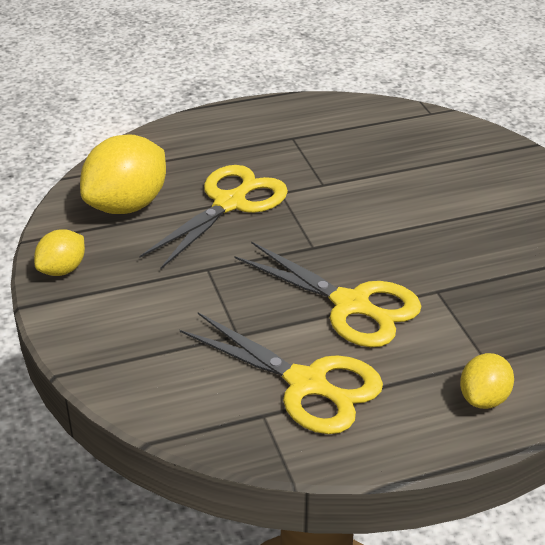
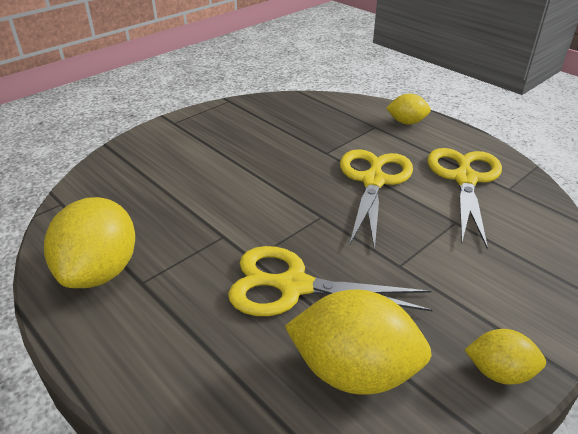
camera: 115 degrees left, 0 degrees up
(319, 122) = (100, 271): none -> yellow lemon

